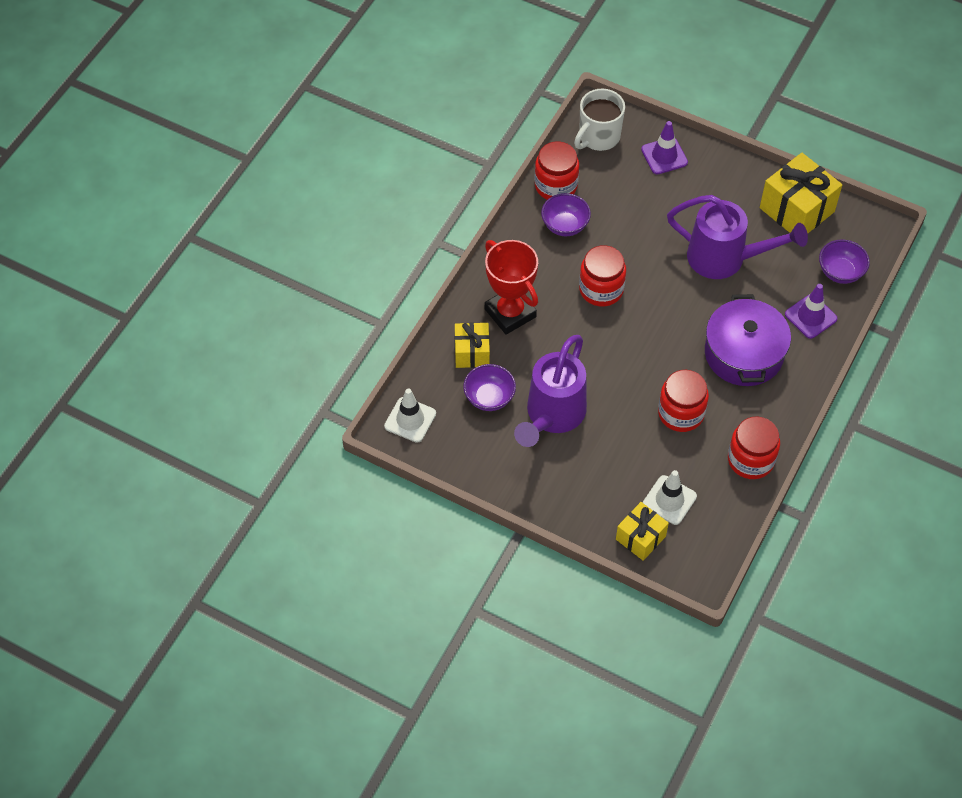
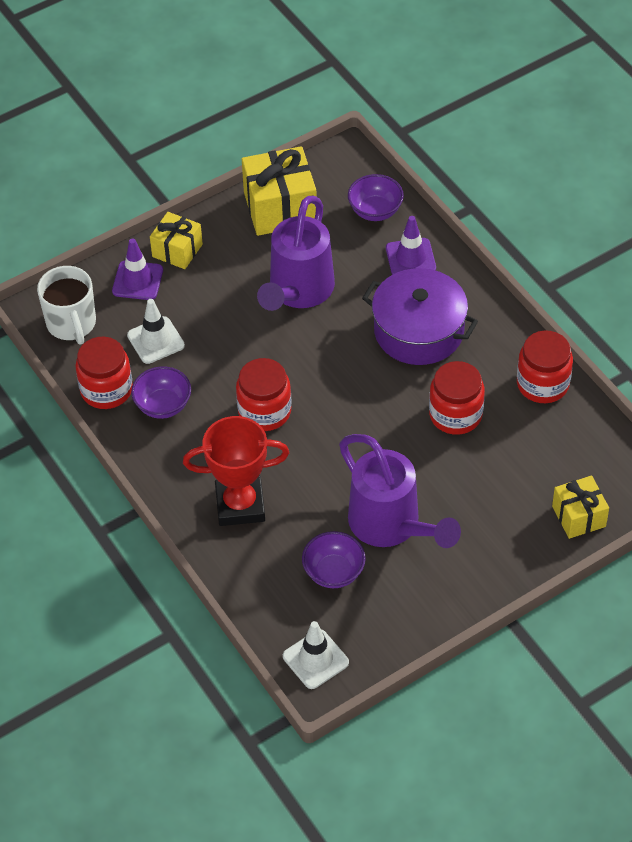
camera: 60 degrees left, 5 degrees down
(472, 353) = (267, 562): yellow gift -> yellow gift (177, 250)
(669, 500) = (549, 472): white traffic cone -> white traffic cone (155, 340)
(725, 259) = (298, 292): purple watering can -> purple watering can turned 150 degrees clockwise

